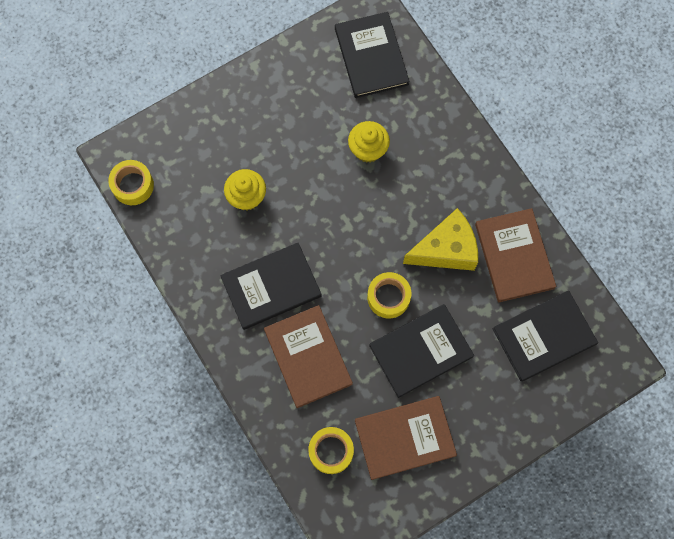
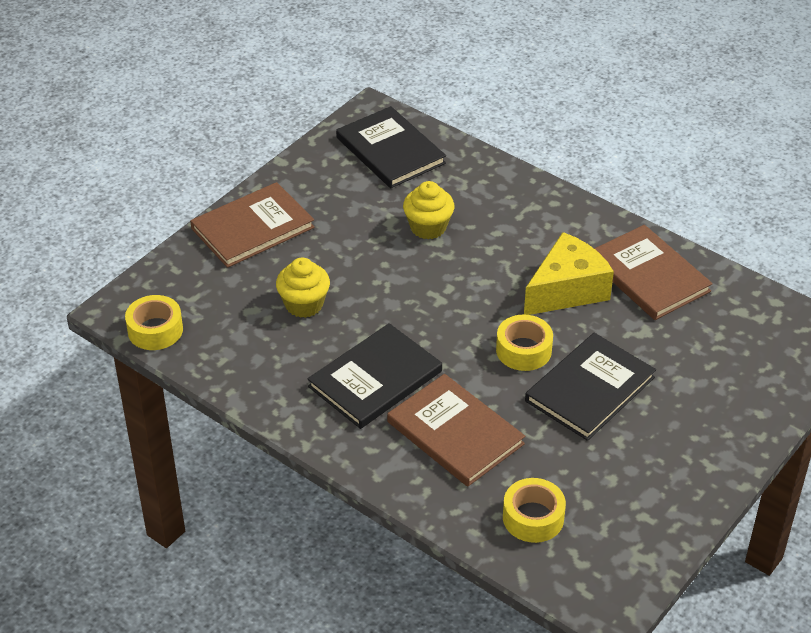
camera: 20 degrees left, 30 degrees down
(405, 438) = (617, 477): brown book -> brown book (252, 228)
(544, 336) = (725, 336): black book -> none

